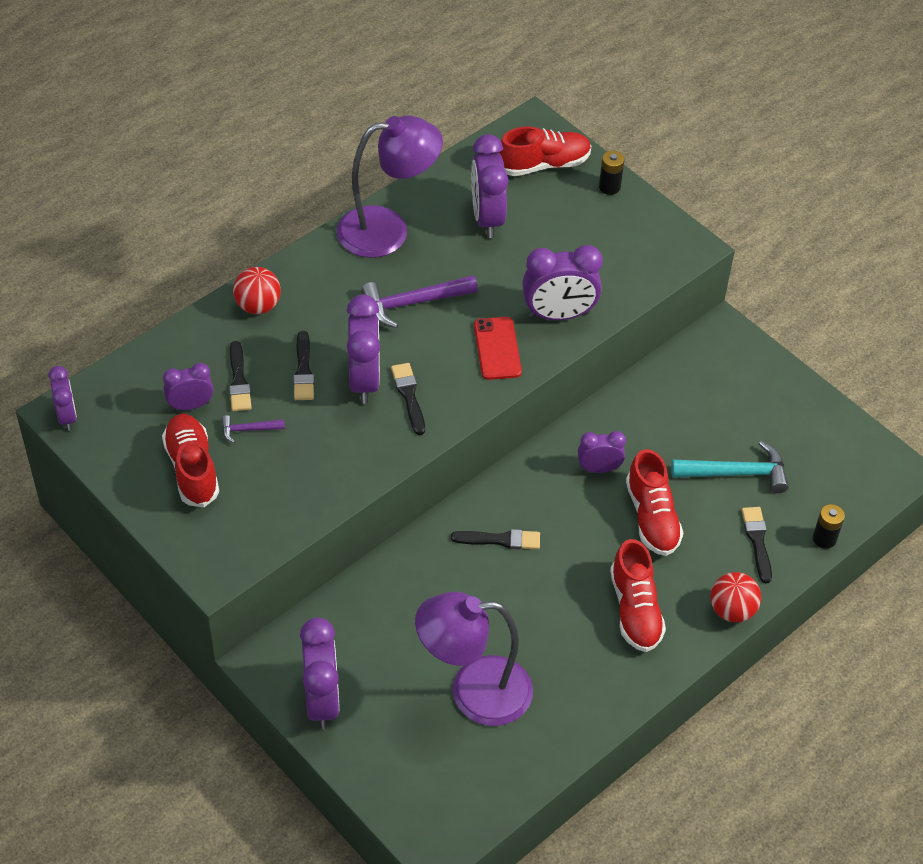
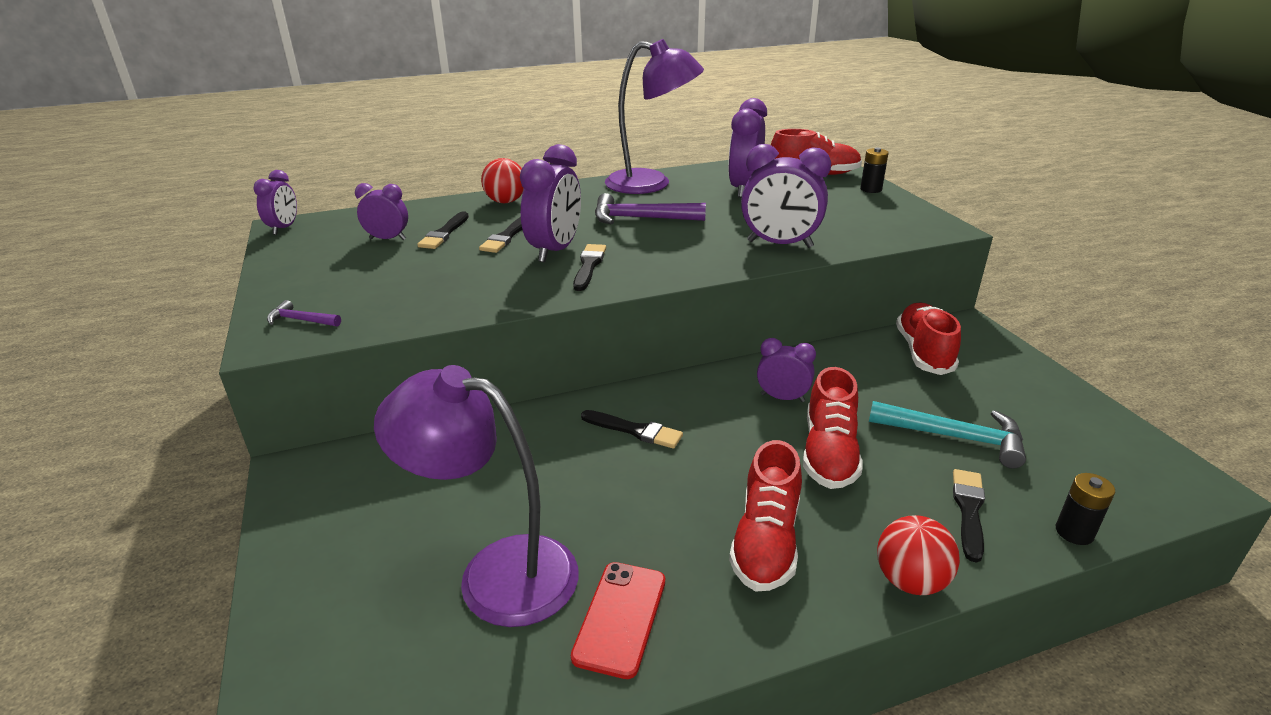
camera: 25 degrees right, 20 degrees down
(192, 469) = (341, 272): red shoe -> red shoe (923, 352)
(248, 430) = (419, 259): purple hammer -> purple hammer (301, 320)
(322, 700) = (315, 526): purple clock -> none
(497, 348) = (701, 253): red phone -> red phone (620, 618)

